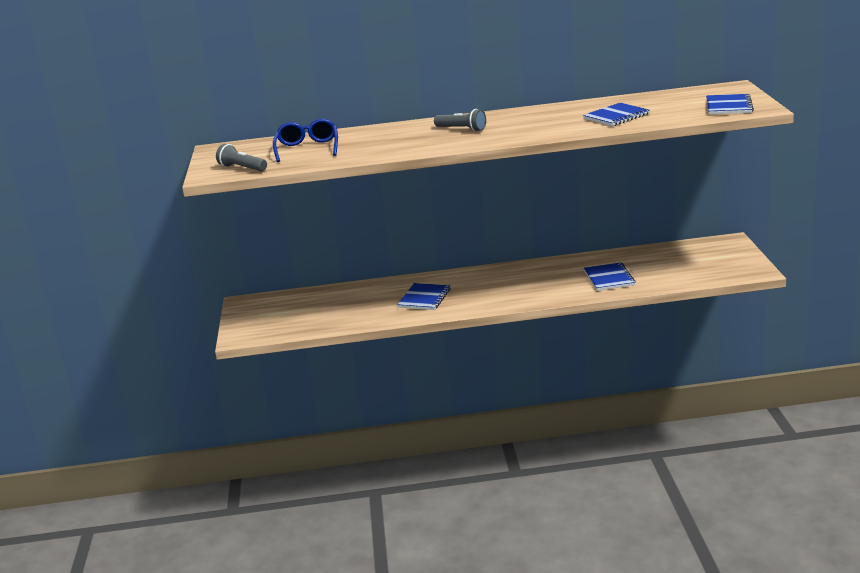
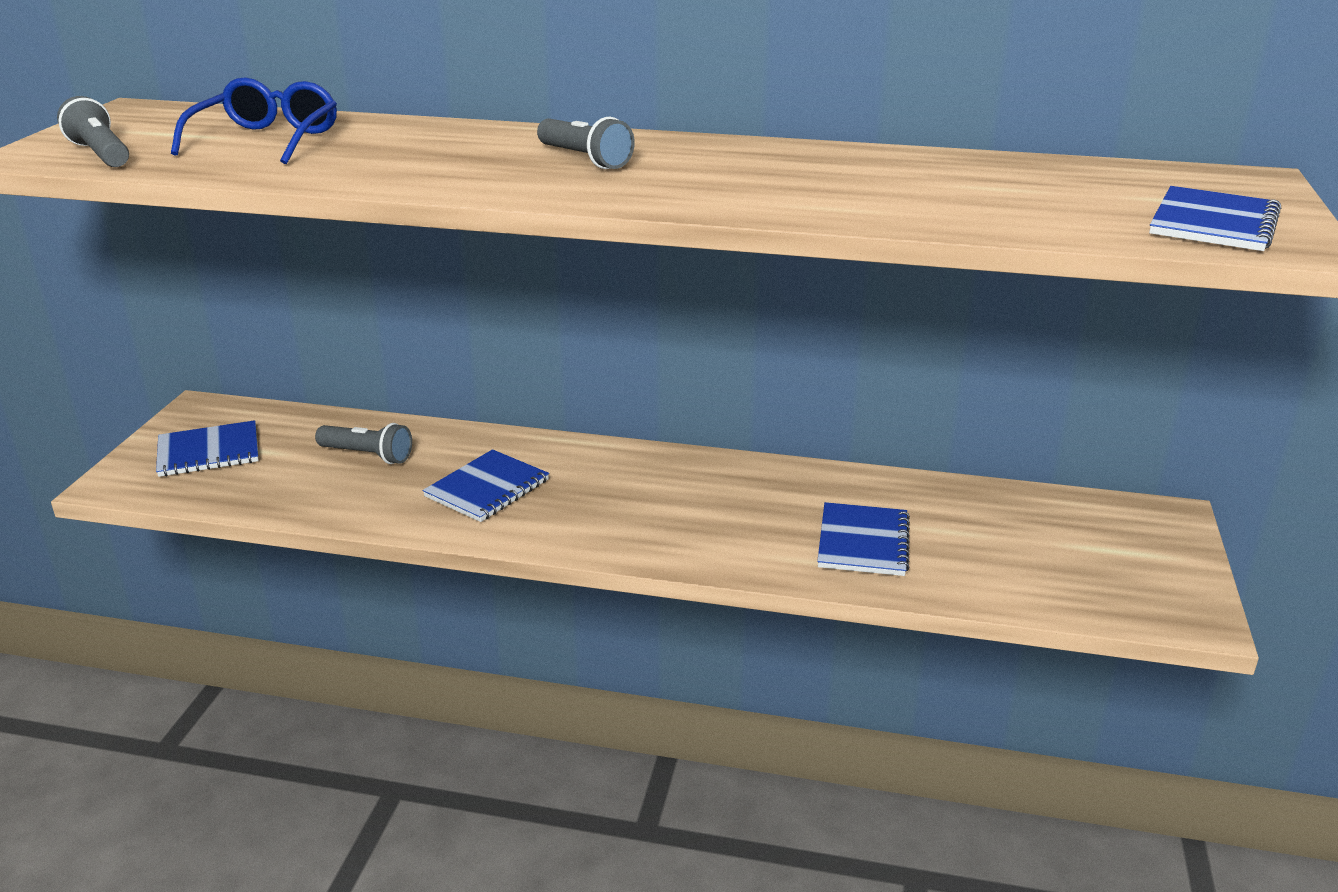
camera: 15 degrees right, 5 degrees up
(353, 299) = (368, 455): none -> grey flashlight
(616, 116) = (928, 195): blue notebook -> blue notebook (208, 452)

